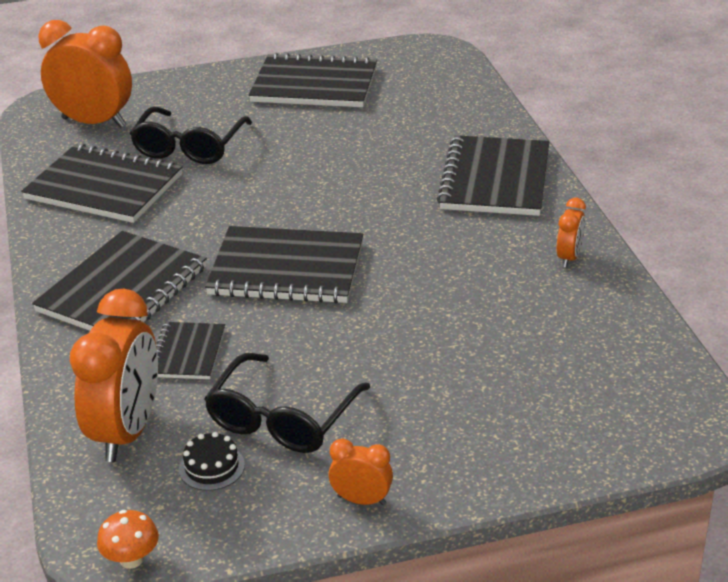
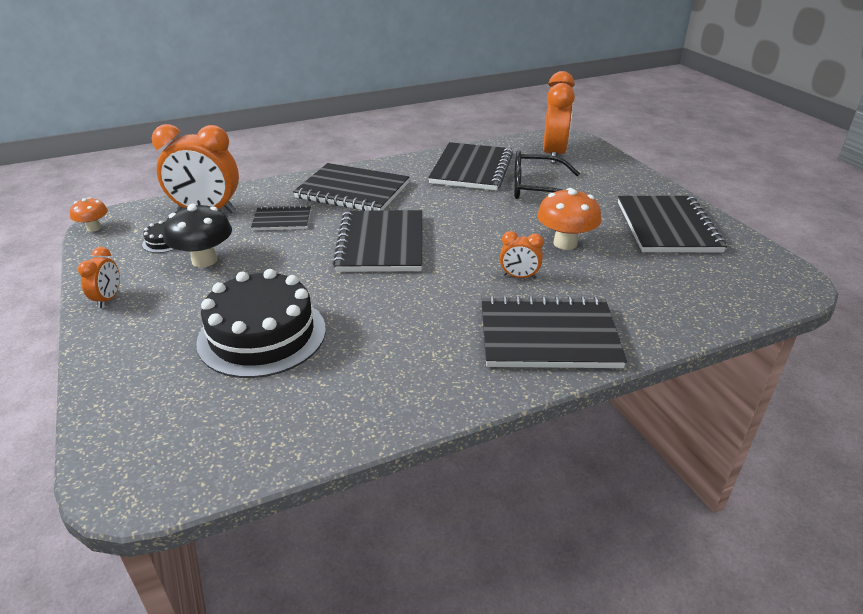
camera: 80 degrees right, 0 degrees up
(282, 418) = (204, 260): black glasses -> black mushroom
(328, 147) = (565, 243): none -> orange mushroom
(467, 356) = (262, 335): none -> black cake
(569, 257) = (416, 391): orange clock -> orange clock (519, 277)

